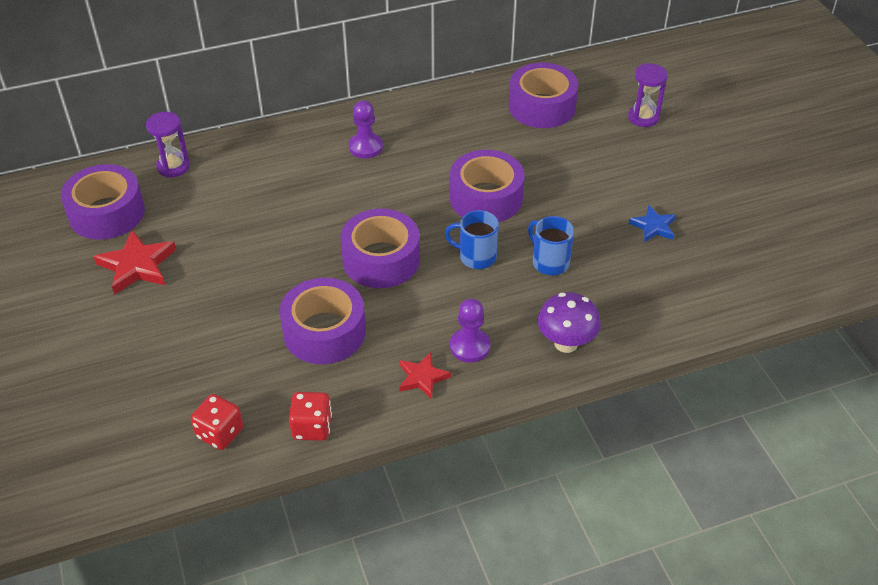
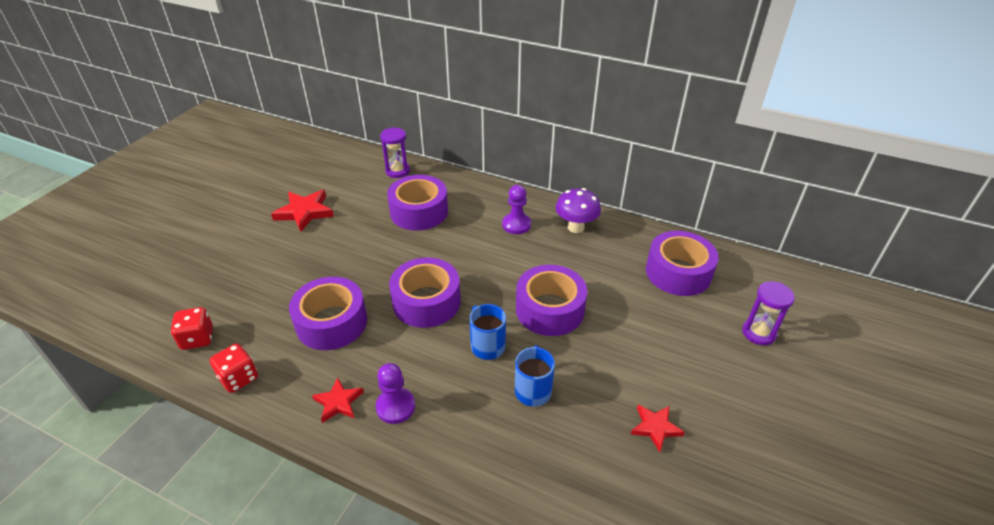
camera: 45 degrees right, 5 degrees down
(107, 213) = (333, 175): purple tape -> purple tape (419, 212)
(566, 343) = (460, 464): purple mushroom -> purple mushroom (576, 227)
(653, 226) = (655, 427): blue star -> red star

